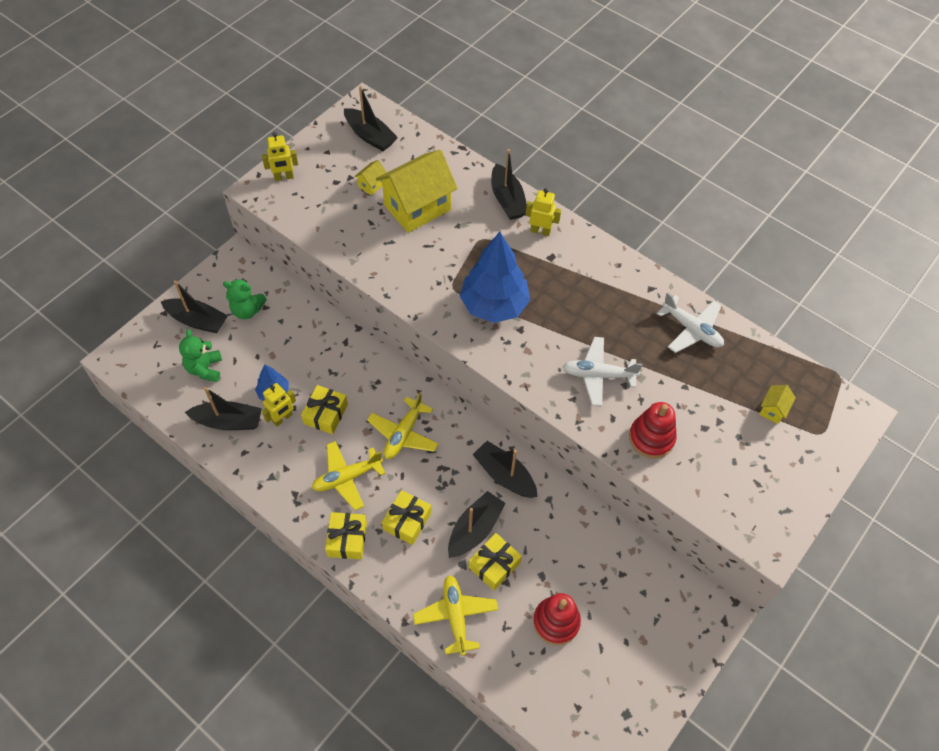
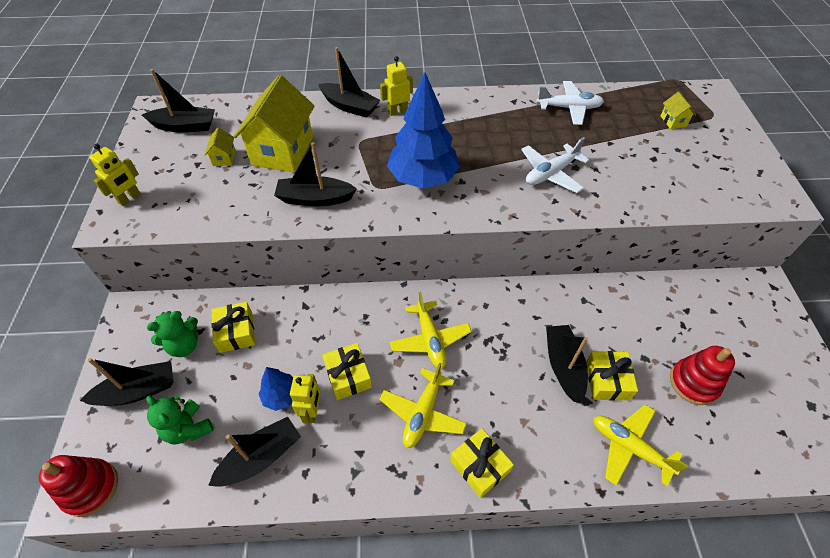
camera: 40 degrees left, 5 degrees down
(407, 521) = (509, 405): yellow gift -> yellow gift (236, 332)
(504, 475) = (536, 308): black boat -> black boat (315, 199)
(651, 438) = (634, 188): red stacking toy -> red stacking toy (90, 488)

